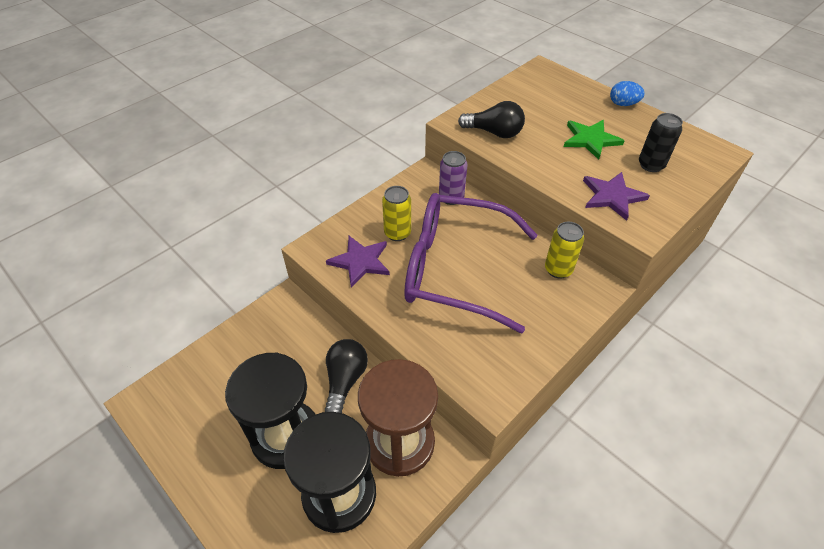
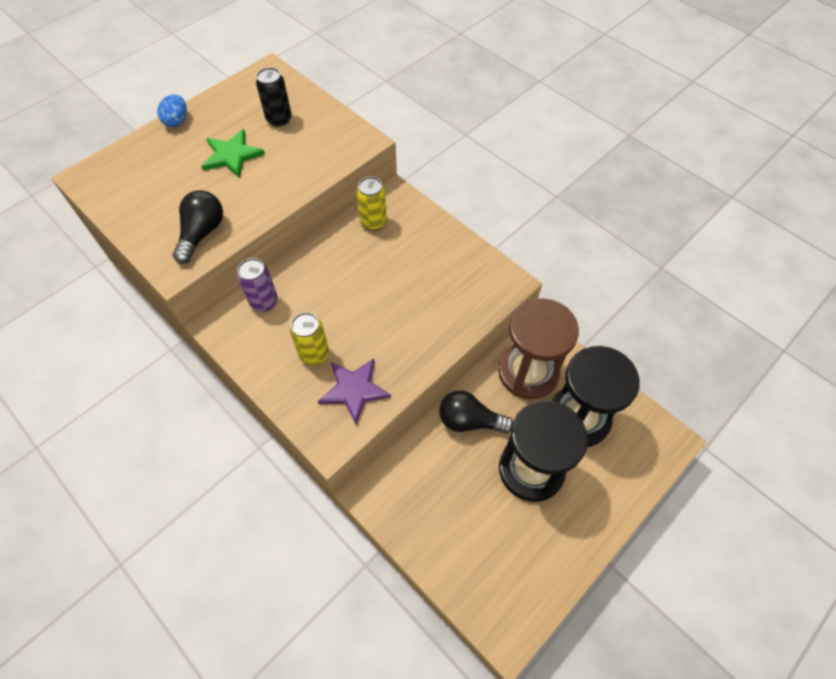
camera: 90 degrees left, 10 degrees up
(455, 269) = (369, 302): purple glasses -> none
(612, 196) = (319, 153): purple star -> none

